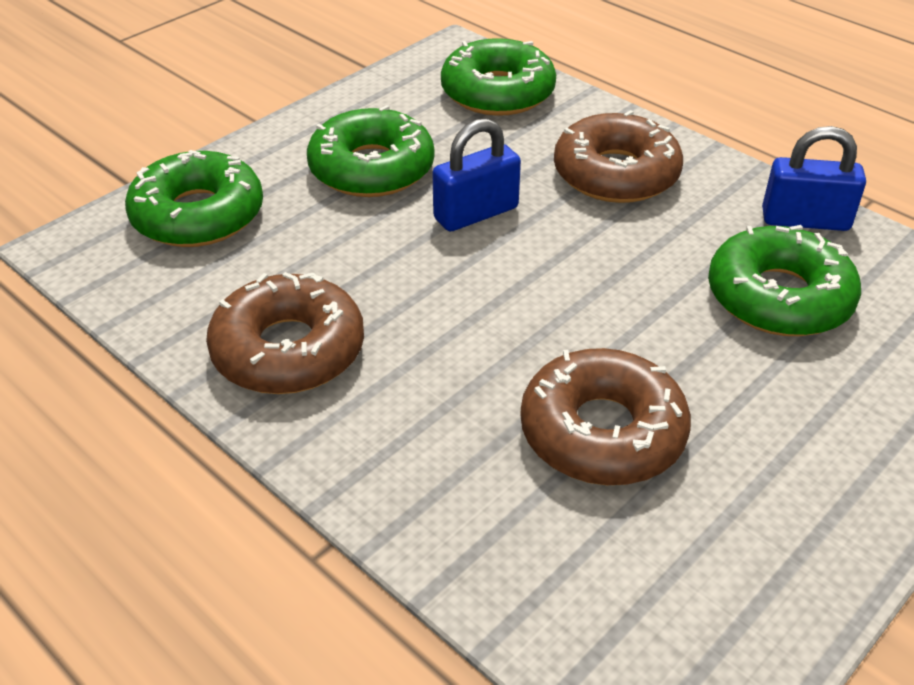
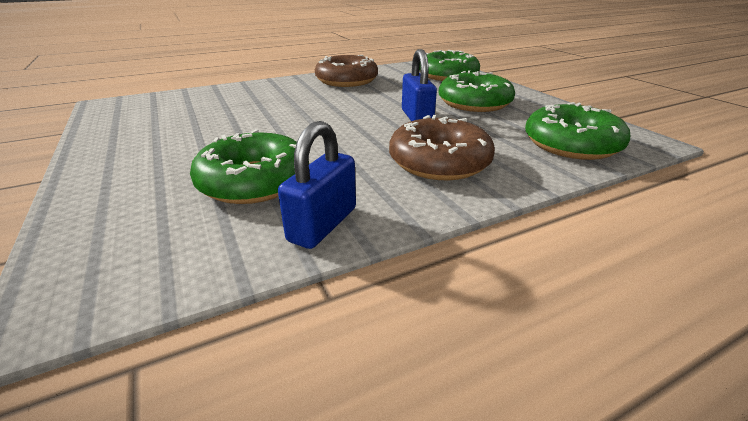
camera: 110 degrees right, 10 degrees down
(602, 432) = (232, 116): brown donut -> none

